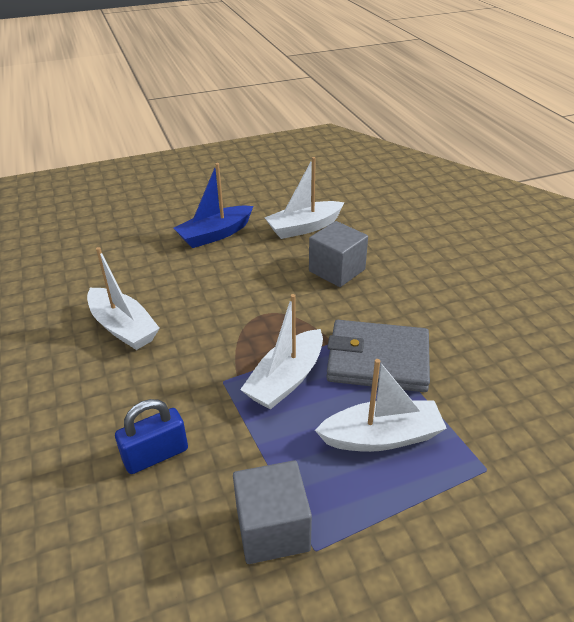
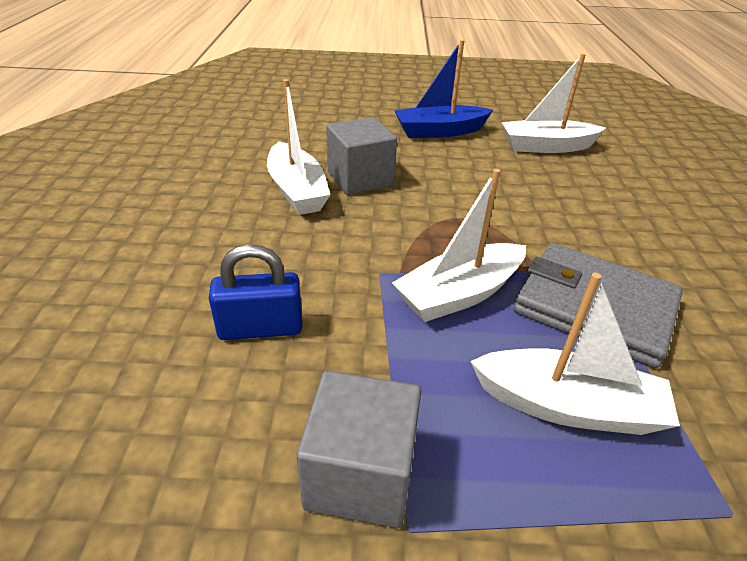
camera: 20 degrees right, 0 degrees up
(337, 270) = (572, 196): grey cube -> grey cube (360, 179)

